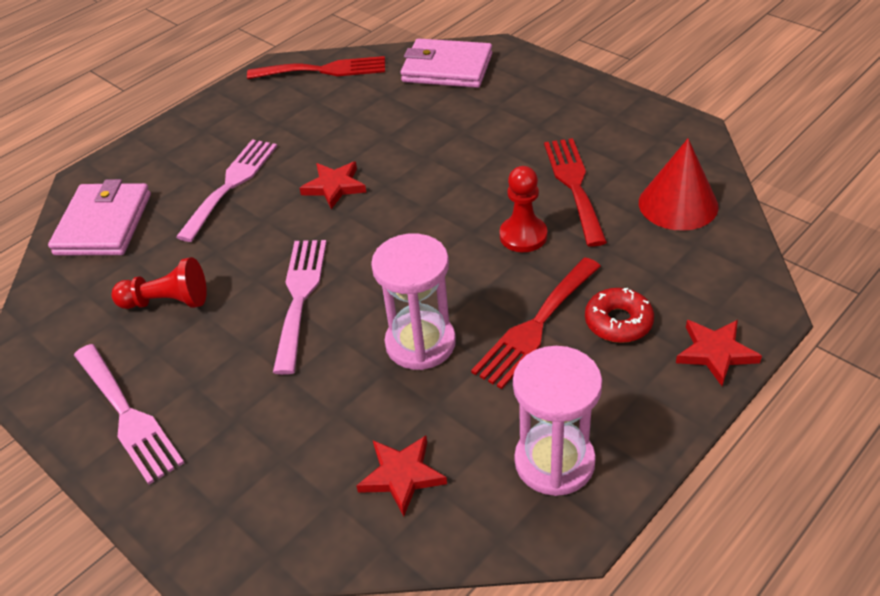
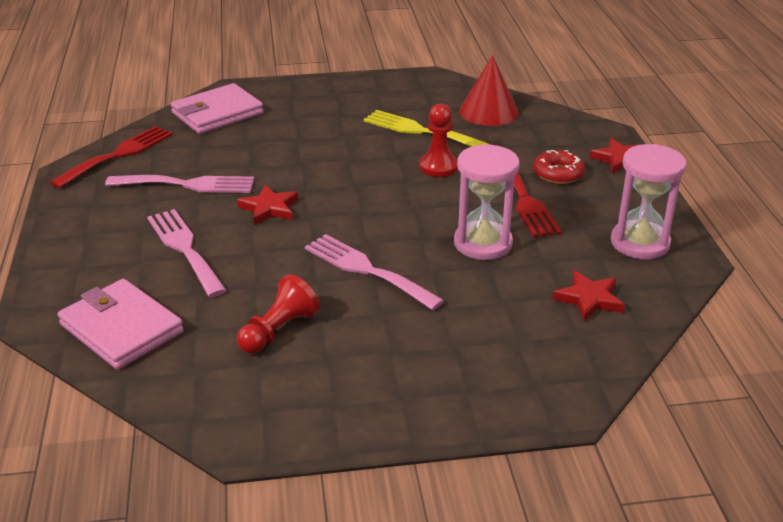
camera: 55 degrees left, 10 degrees down
(128, 416) = (383, 396): pink fork -> pink fork (188, 184)
(574, 185) = (419, 131): red fork -> yellow fork

